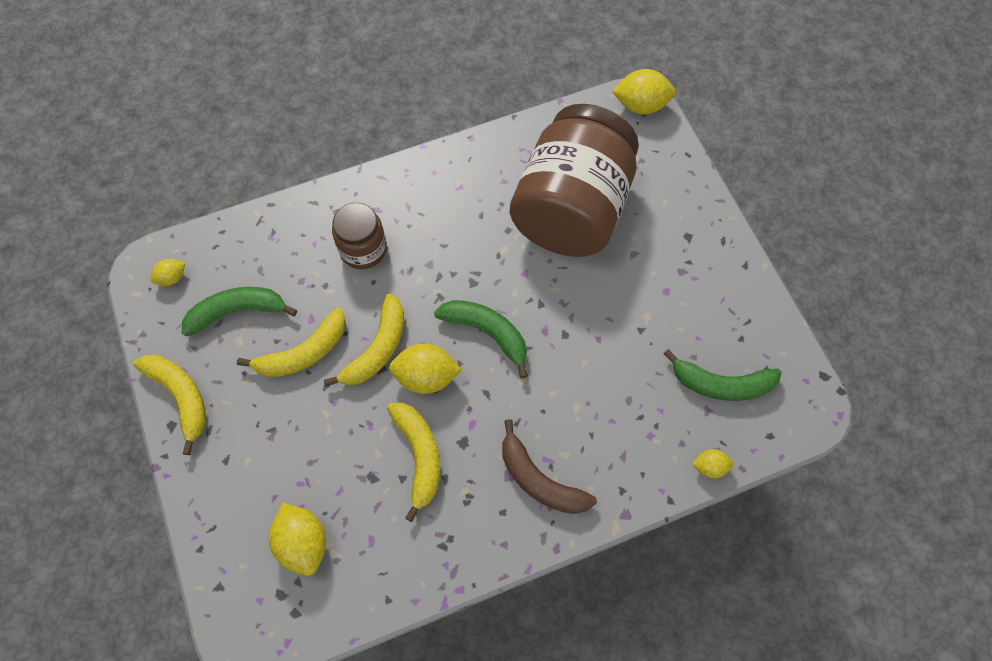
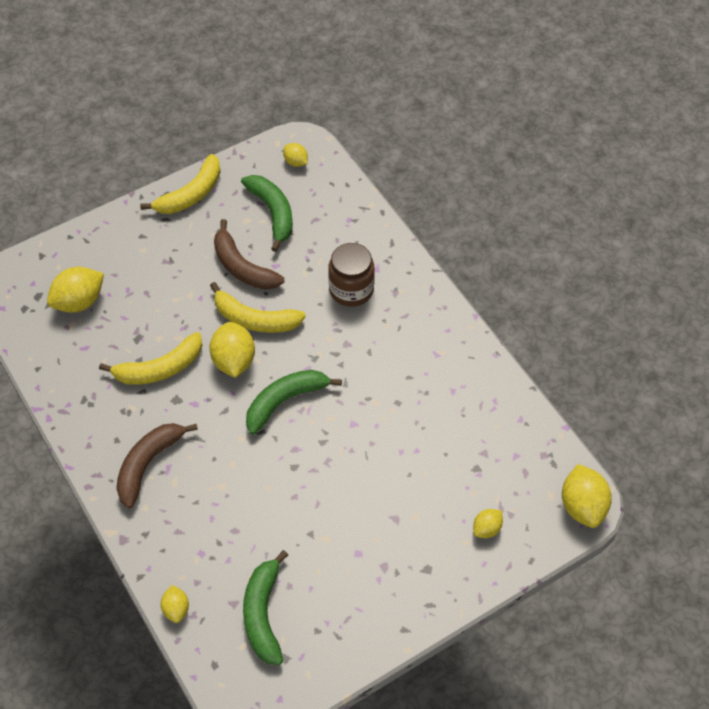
camera: 80 degrees right, 10 degrees down
(304, 352) = (242, 267): yellow banana -> brown banana
(487, 332) = (285, 401): green banana -> green banana turned 150 degrees counterclockwise
(571, 208) = (435, 455): brown jar -> none
(653, 181) = (487, 529): none -> yellow lemon

